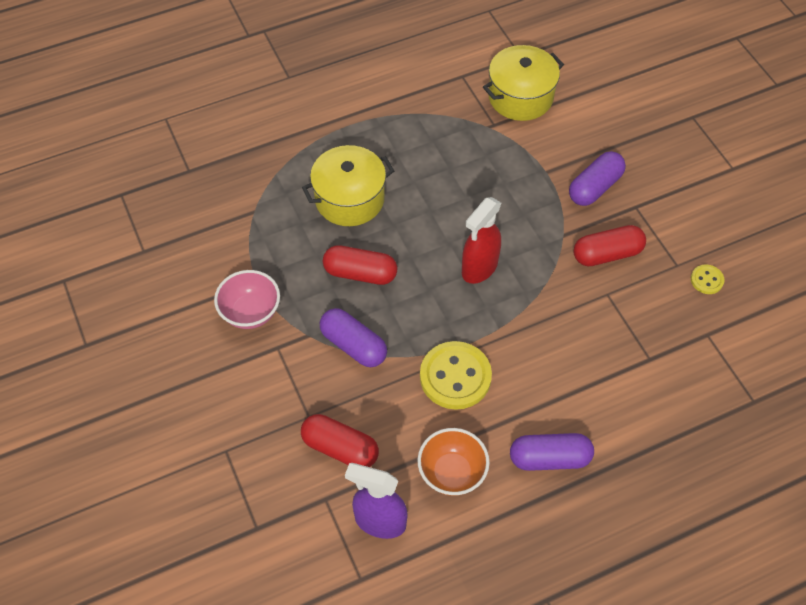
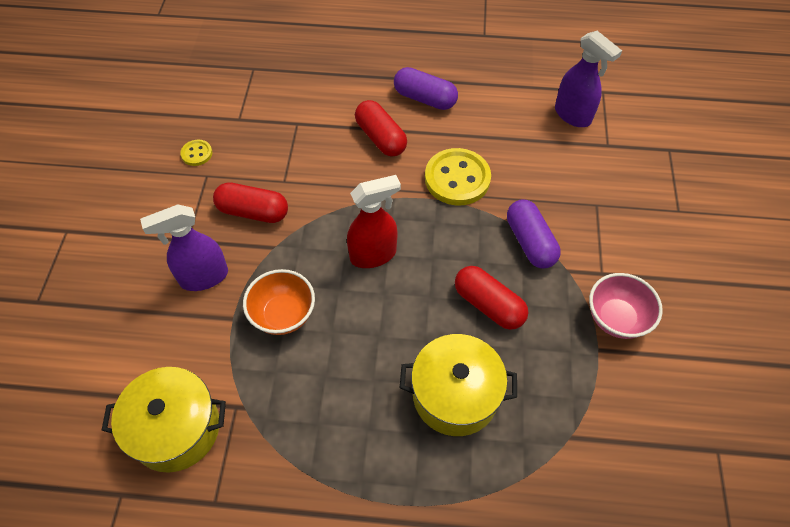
camera: 150 degrees left, 0 degrees up
(340, 448) = (580, 171): red capsule -> red capsule (381, 138)
(452, 473) = (502, 120): orange bowl -> orange bowl (283, 315)
(595, 187) = (203, 277): purple capsule -> purple spray bottle

